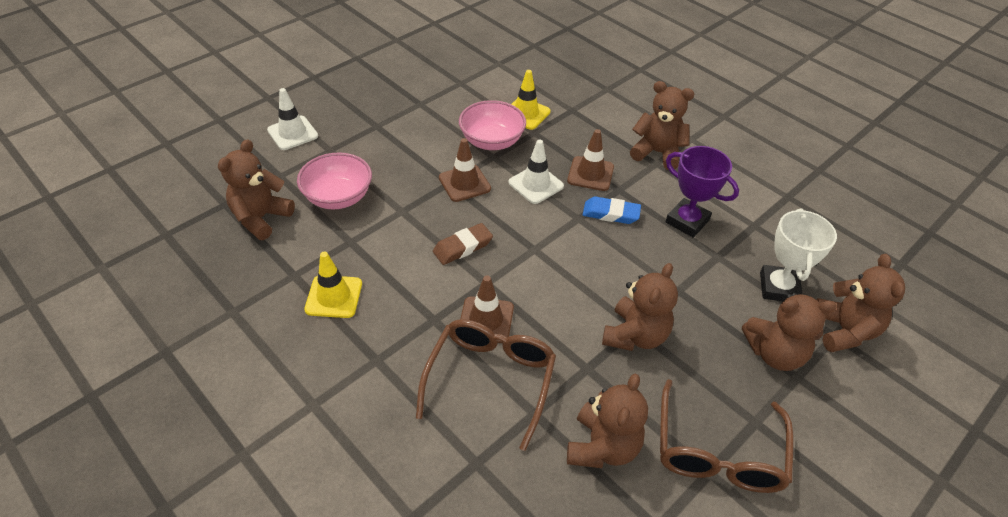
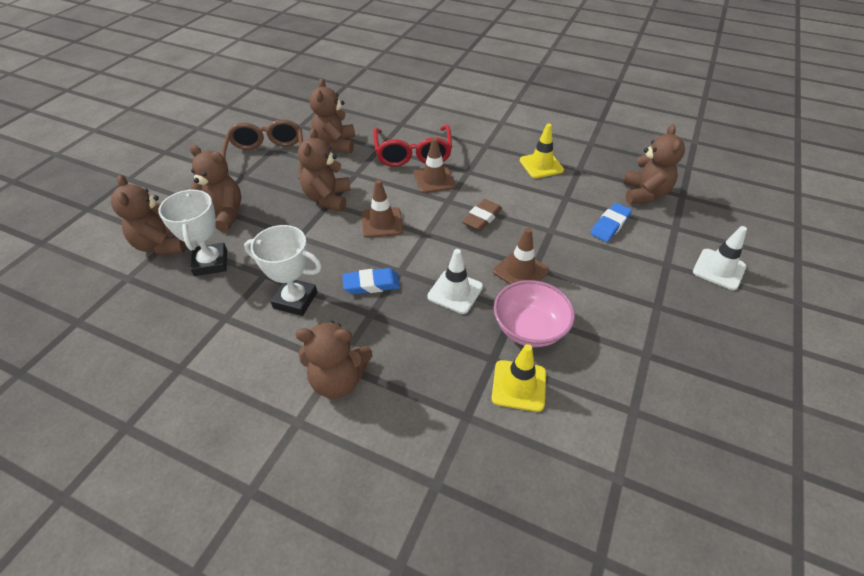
camera: 160 degrees right, 0 degrees up
(338, 197) = (610, 225): pink bowl -> blue eraser
(490, 380) = (413, 154): brown glasses -> red glasses
(590, 174) = (406, 323): brown traffic cone -> brown traffic cone (382, 223)
(687, 221) = (295, 300): purple trophy -> white trophy
(775, 353) = (223, 215): brown teddy bear -> brown teddy bear turned 45 degrees clockwise

